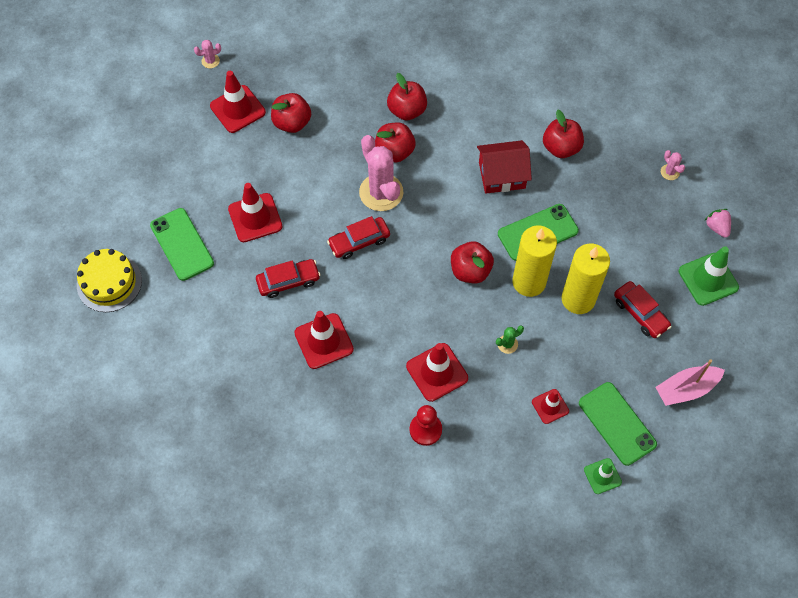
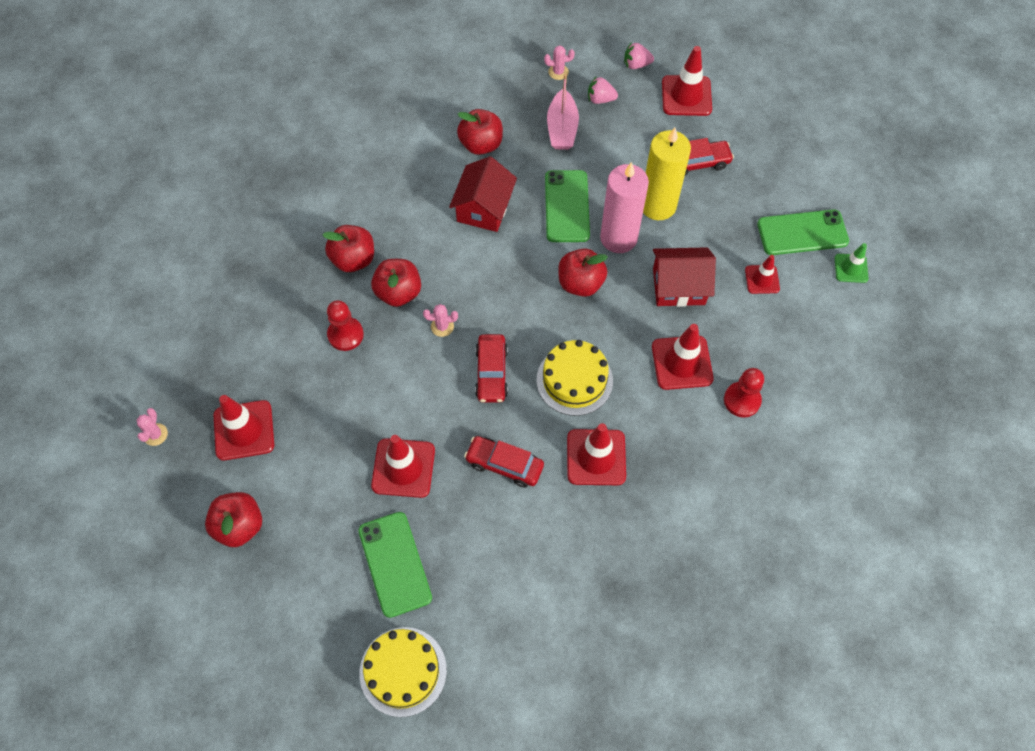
camera: 65 degrees left, 0 degrees up
(182, 244) = (395, 564): green phone -> green phone turned 75 degrees clockwise
(288, 281) = (504, 464): red car -> red car turned 75 degrees counterclockwise
(292, 123) = (299, 379): red apple -> red apple (239, 526)
(342, 134) = (345, 335): none -> red pawn
(381, 192) = (442, 326): pink cactus -> pink cactus, size x0.44
(381, 300) = (574, 380): none -> yellow cake
(507, 344) = (679, 286): green cactus -> red house
(529, 282) = (618, 238): yellow candle -> pink candle
(661, 214) = (600, 99): none -> pink strawberry
(686, 389) = (790, 164): pink boat -> pink boat (562, 128)
(708, 279) = (686, 96): green traffic cone -> red traffic cone

